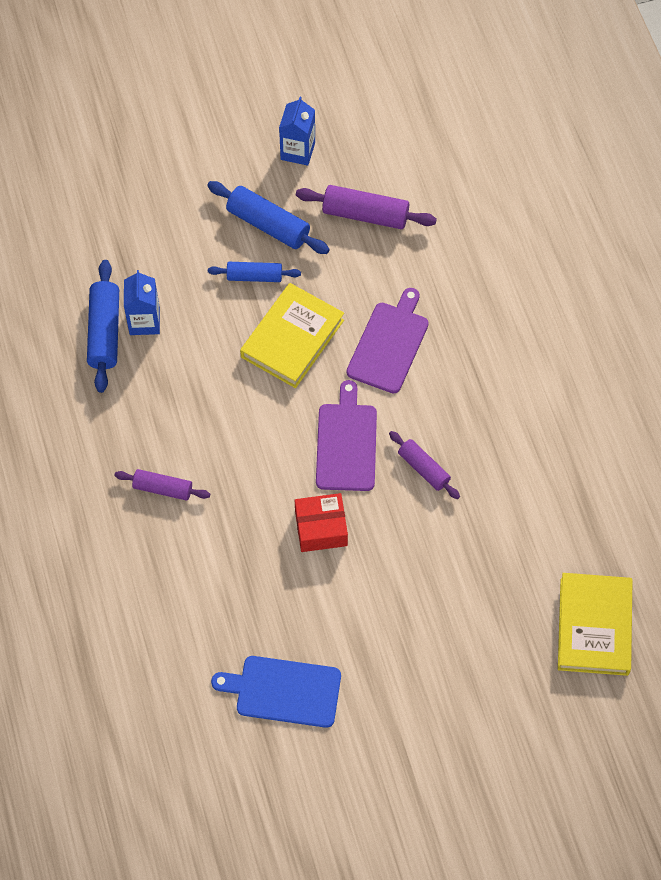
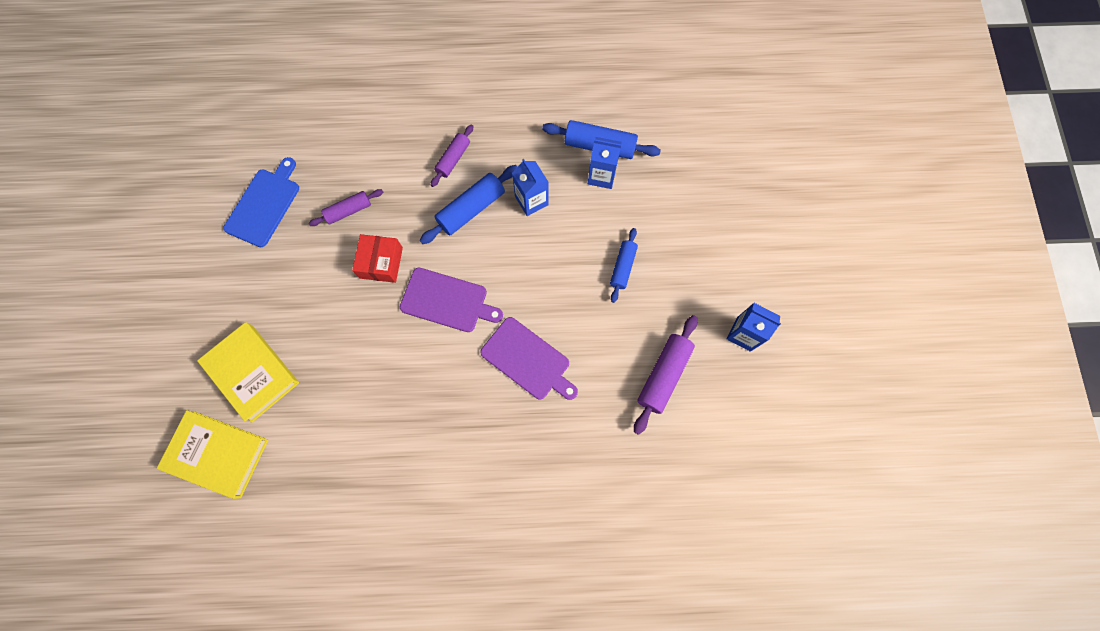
camera: 105 degrees right, 10 degrees up
(196, 388) = (531, 200): none -> blue carton
(268, 225) = (671, 290): blue rolling pin -> blue rolling pin (471, 209)
(292, 339) = (555, 283): yellow book -> yellow book (252, 373)
(423, 468) = (404, 356): purple rolling pin -> purple rolling pin (349, 211)

